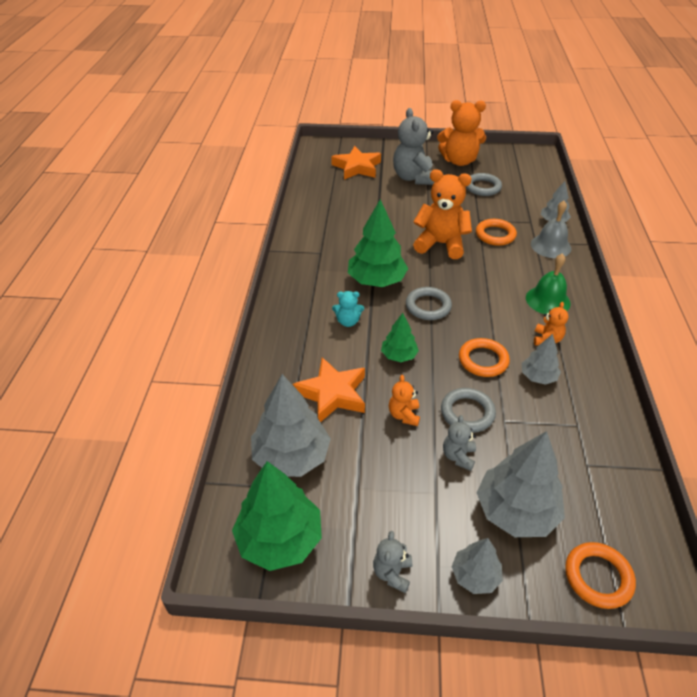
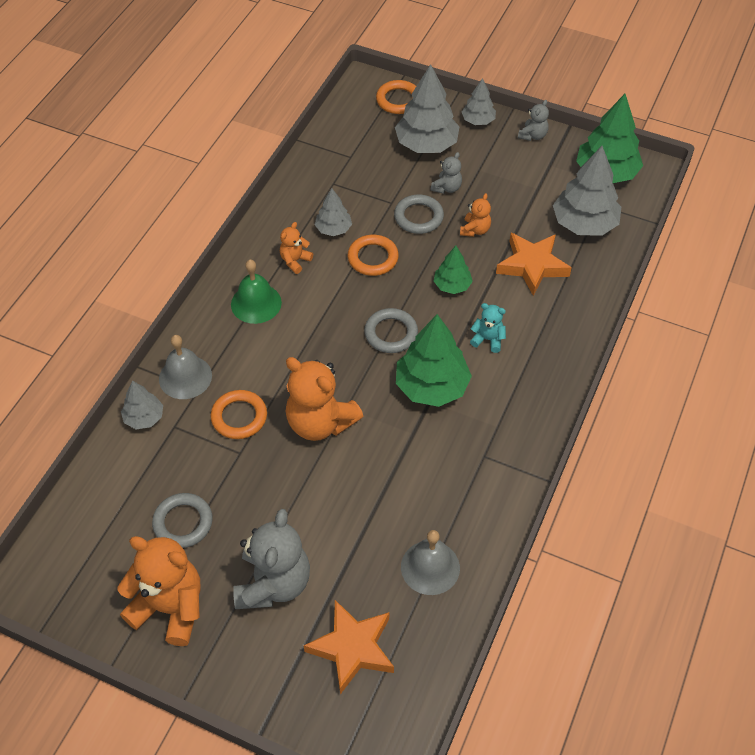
camera: 160 degrees left, 10 degrees up
(331, 200) = (430, 567): none -> grey bell

